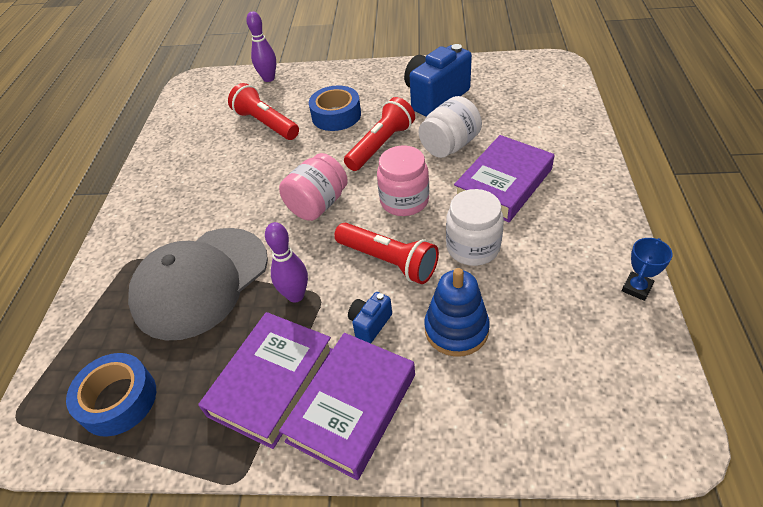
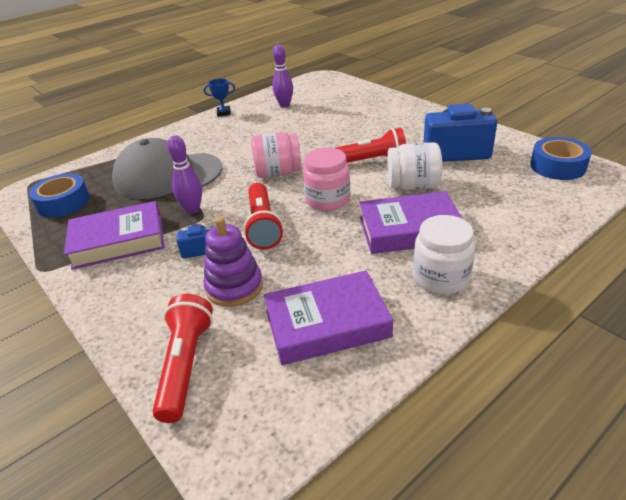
camera: 45 degrees right, 10 degrees down
(266, 124) = (322, 116): red flashlight -> red flashlight (185, 365)
(269, 78) = (365, 93): purple bowling pin -> purple bowling pin (284, 105)
(336, 115) = (370, 131): blue tape -> blue tape (557, 166)
(352, 407) = (126, 281): purple book -> purple book (327, 324)
(456, 329) = (234, 287): blue stacking toy -> purple stacking toy
(473, 247) = (322, 252): white jar -> white jar (441, 277)
(636, 288) = (388, 359): blue trophy -> blue trophy (224, 113)

